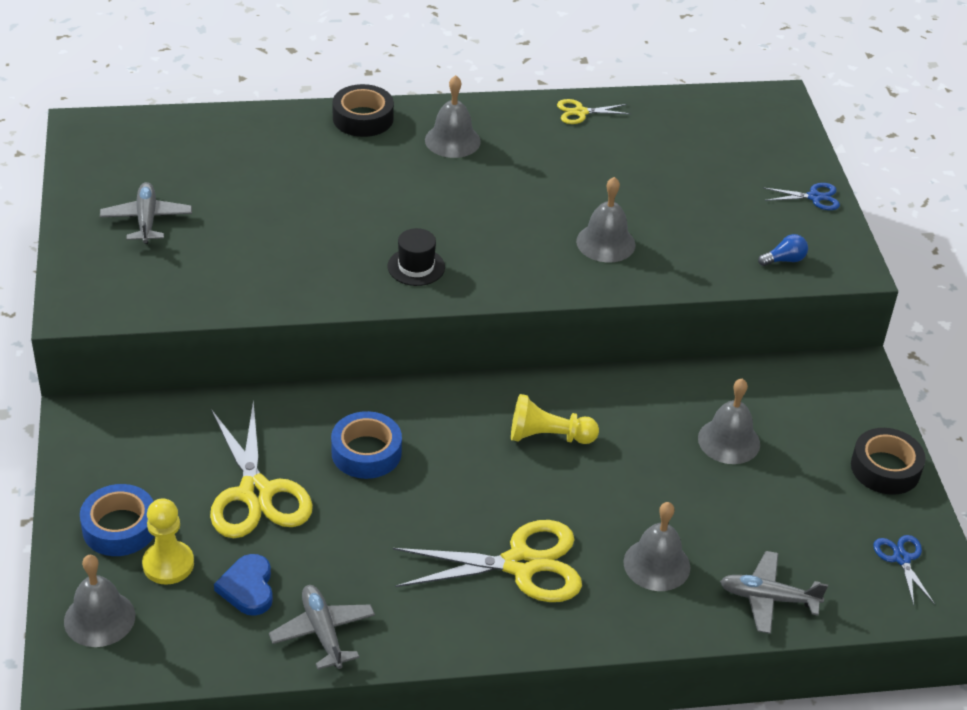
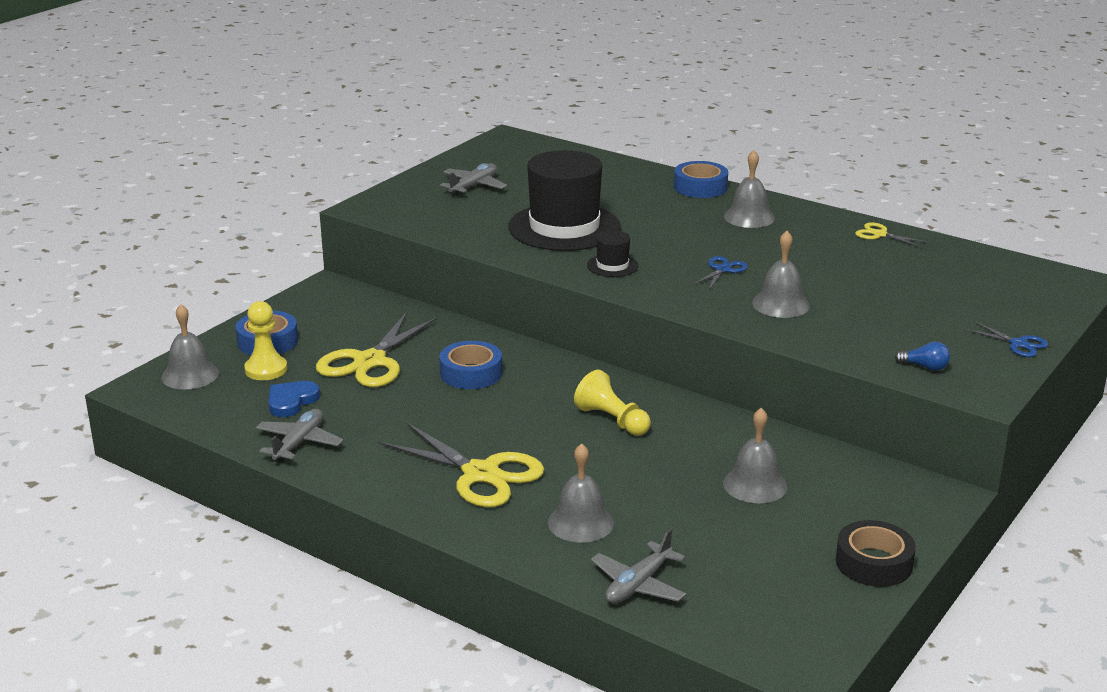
camera: 45 degrees right, 15 degrees down
(309, 236) = (564, 227): none -> black hat
(363, 118) = (700, 187): black tape -> blue tape
(768, 598) = (638, 584): grey plane -> grey plane turned 105 degrees counterclockwise
(902, 559) = (797, 622): blue scissors -> blue scissors (723, 270)

